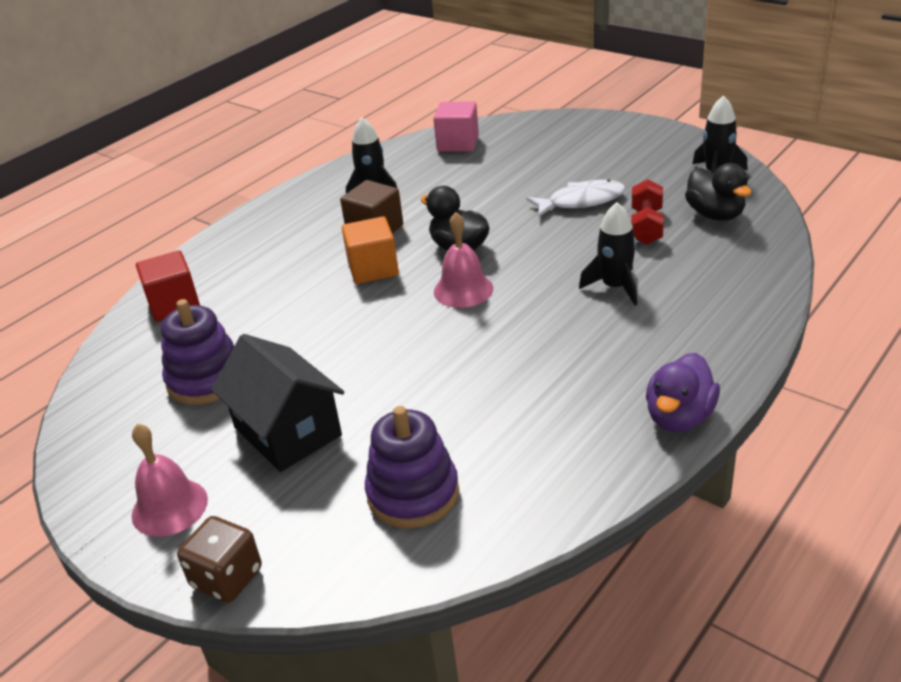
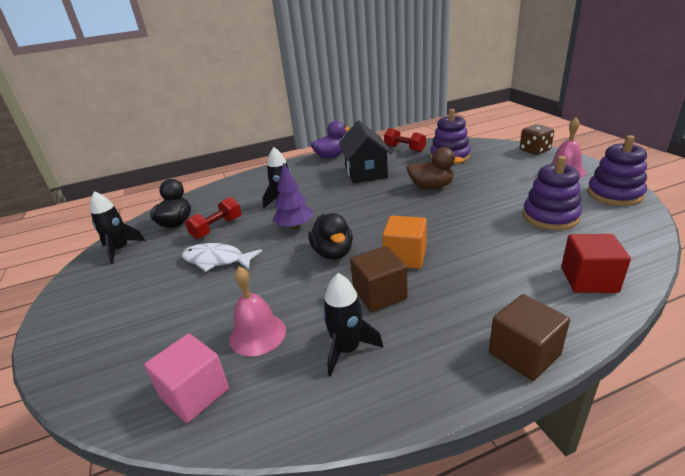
camera: 150 degrees left, 5 degrees down
(100, 459) = (614, 194): none -> purple stacking toy
(236, 231) = (524, 354): none -> brown cube
(288, 431) = (500, 184): black house -> black house (365, 172)
(403, 388) = (431, 187): none -> brown duck
(463, 290) = (359, 223): pink bell -> pink bell (257, 334)
(536, 496) = (404, 149): none -> red dumbbell
(545, 259) = (294, 227): none -> purple tree

